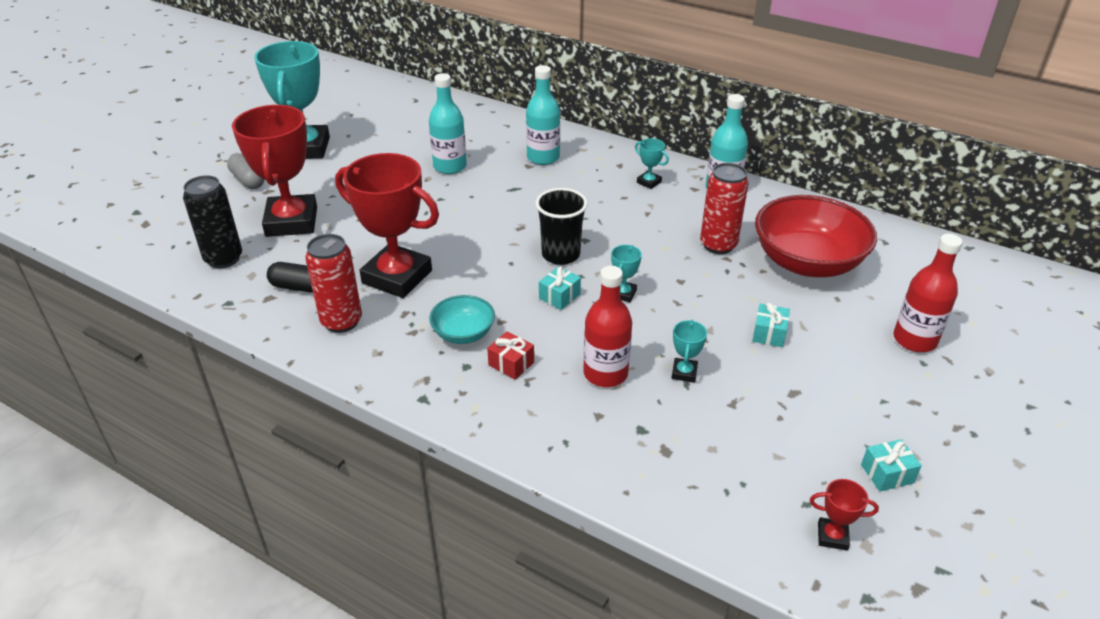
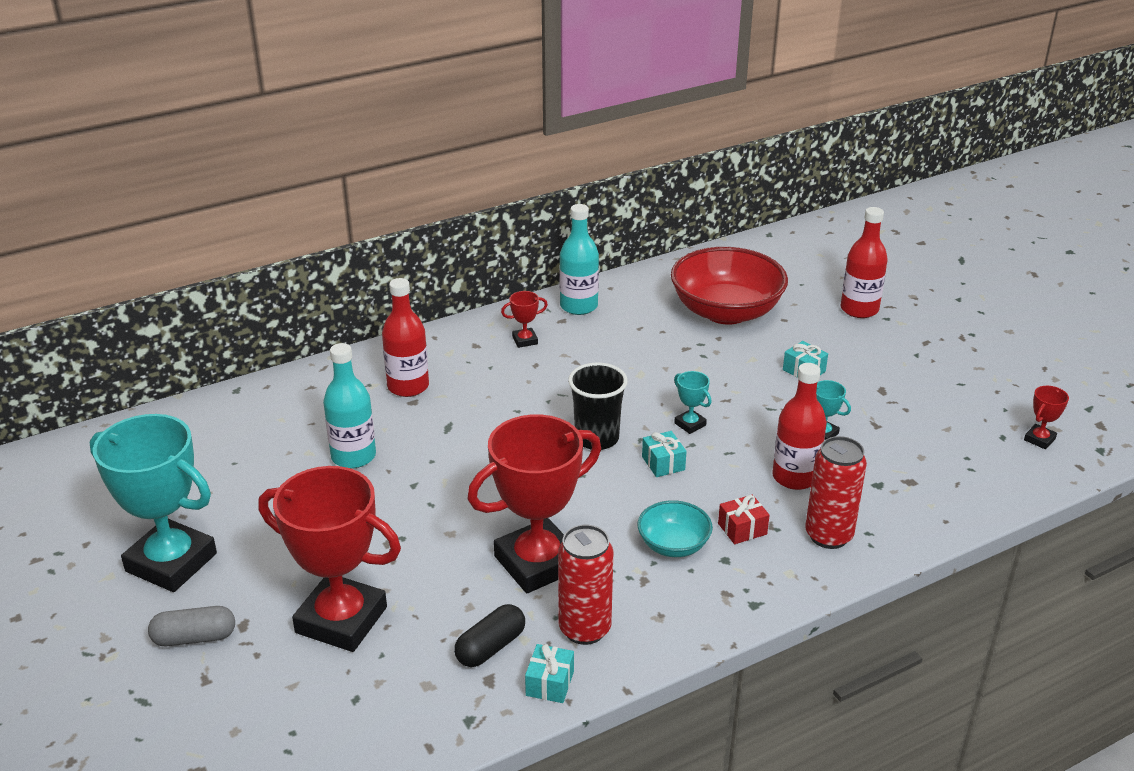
camera: 60 degrees left, 5 degrees down
(224, 259) = (368, 704): black can -> none
(543, 157) = (408, 386): turquoise bottle -> red bottle
(649, 182) = (525, 340): turquoise trophy -> red trophy
(718, 245) = (662, 344): red can -> red can (828, 535)
(887, 474) = (991, 388): turquoise gift -> turquoise gift (549, 683)

